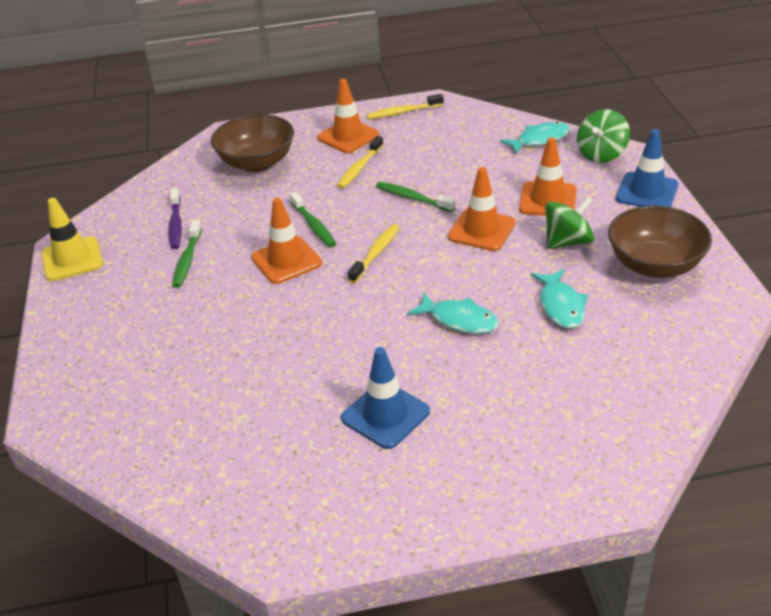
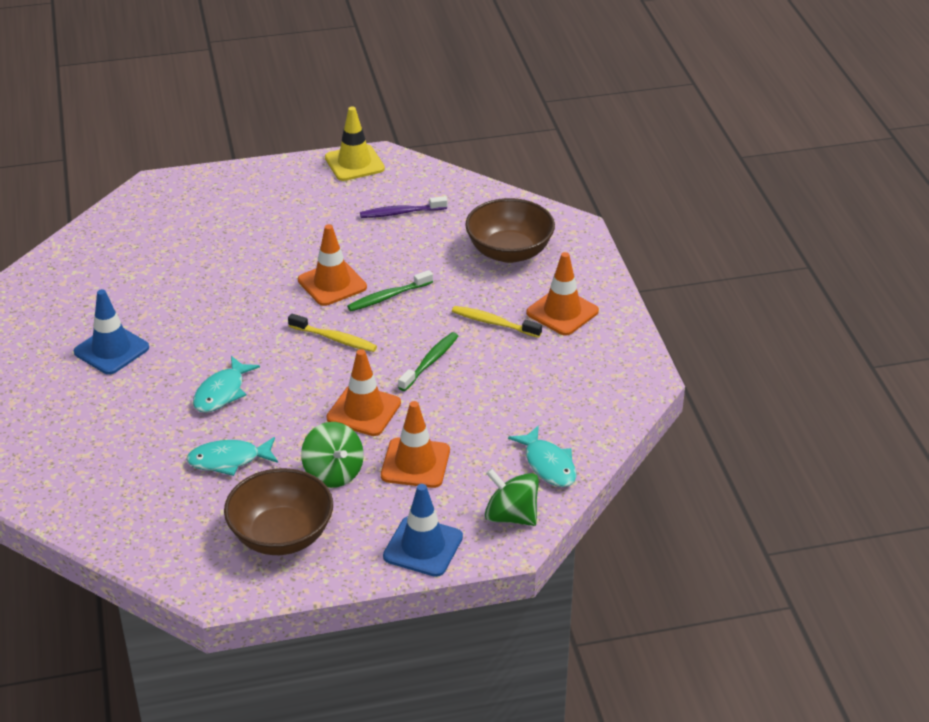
camera: 85 degrees right, 0 degrees up
(187, 260) = (343, 226): green toothbrush -> none
(403, 112) = (618, 352): yellow toothbrush -> none

